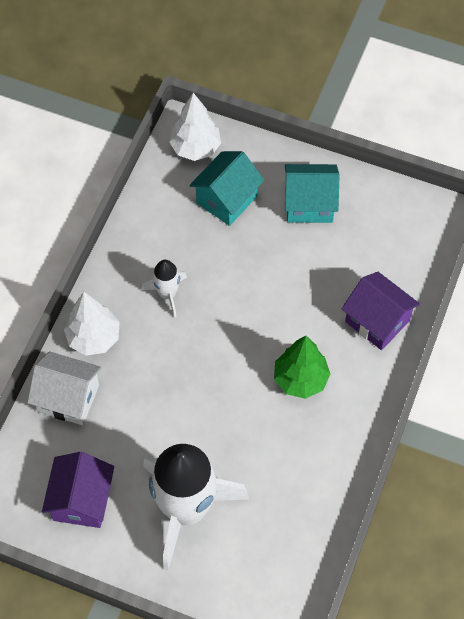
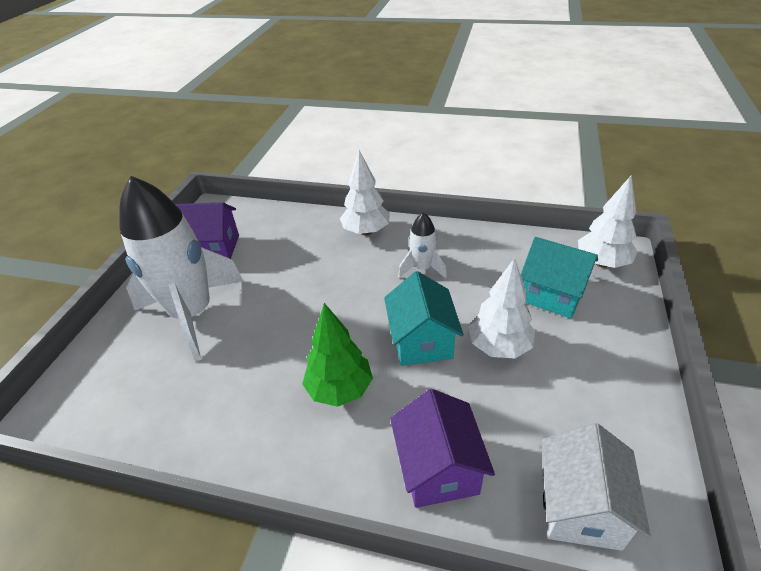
camera: 85 degrees right, 20 degrees down
(68, 398) = (307, 227): white house -> white house (580, 507)
(277, 256) = (499, 346): none -> white tree
(309, 204) = (586, 368): turquoise house -> turquoise house (421, 341)
(377, 321) = (438, 468): purple house -> purple house turned 45 degrees counterclockwise

